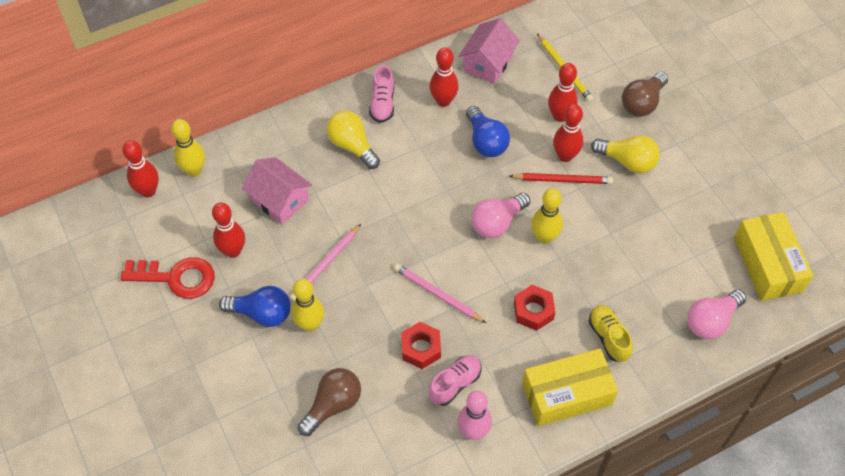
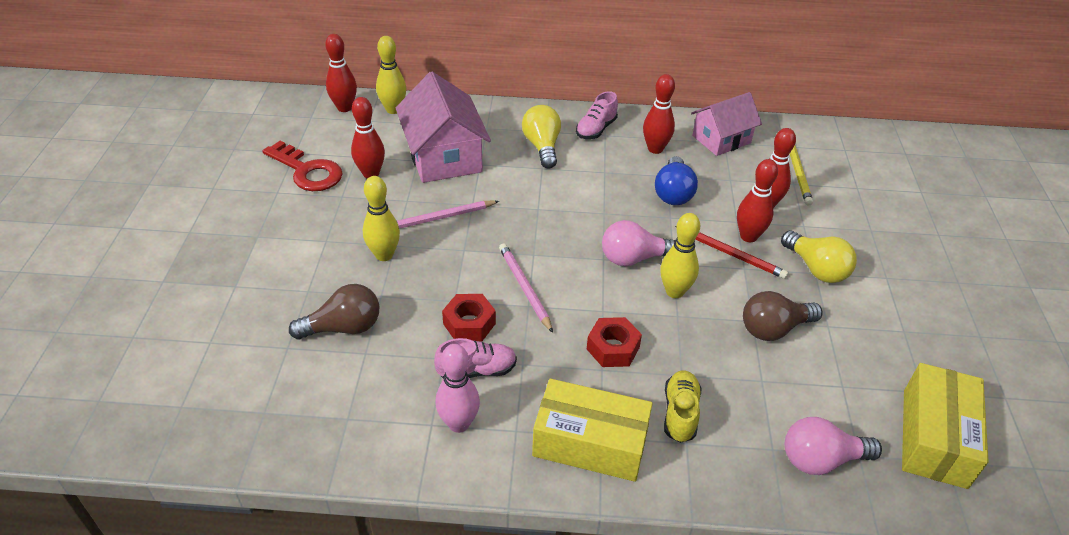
camera: 30 degrees right, 15 degrees down
(261, 313) = (350, 227): blue light bulb -> none
(279, 200) = (444, 156): pink house -> pink house, size x1.51
(642, 103) = (867, 229): brown light bulb -> brown light bulb (774, 329)

